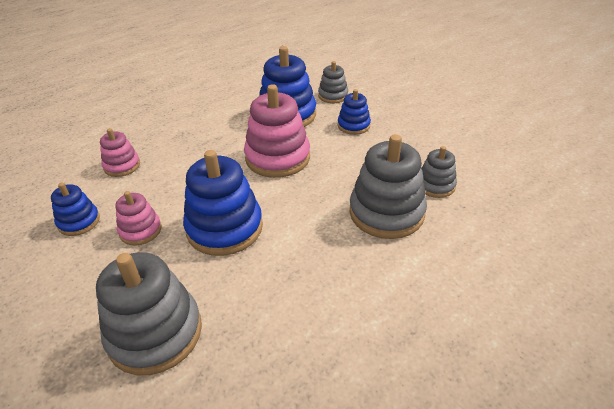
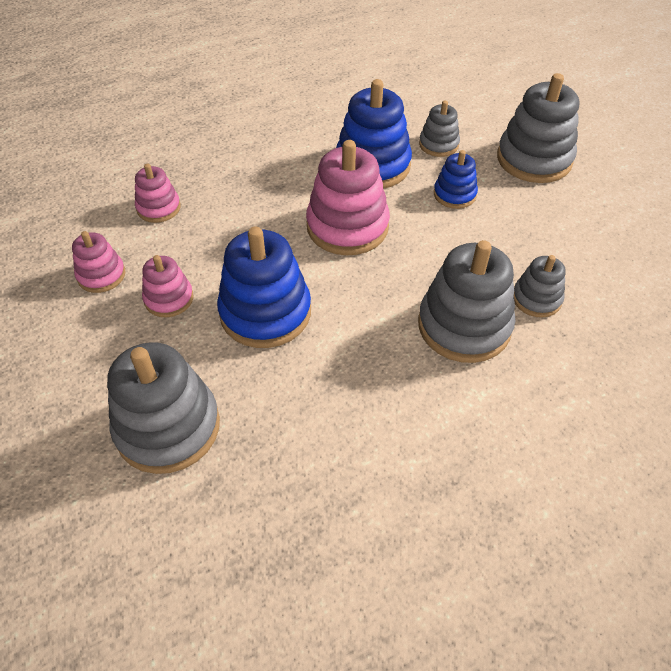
camera: 10 degrees right, 10 degrees up
(79, 221) = (101, 275): blue stacking toy -> pink stacking toy
(404, 96) = (534, 159): none -> grey stacking toy

